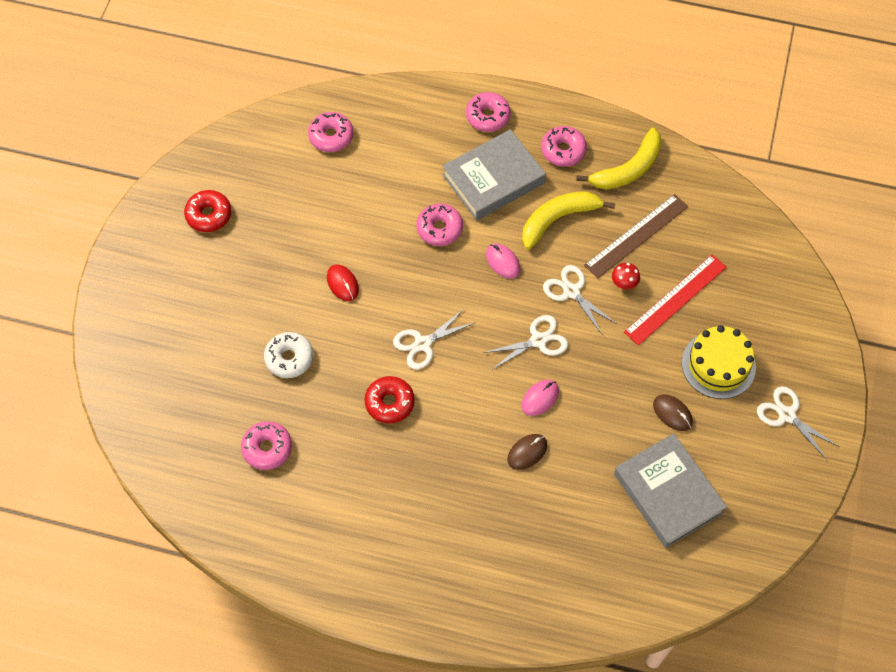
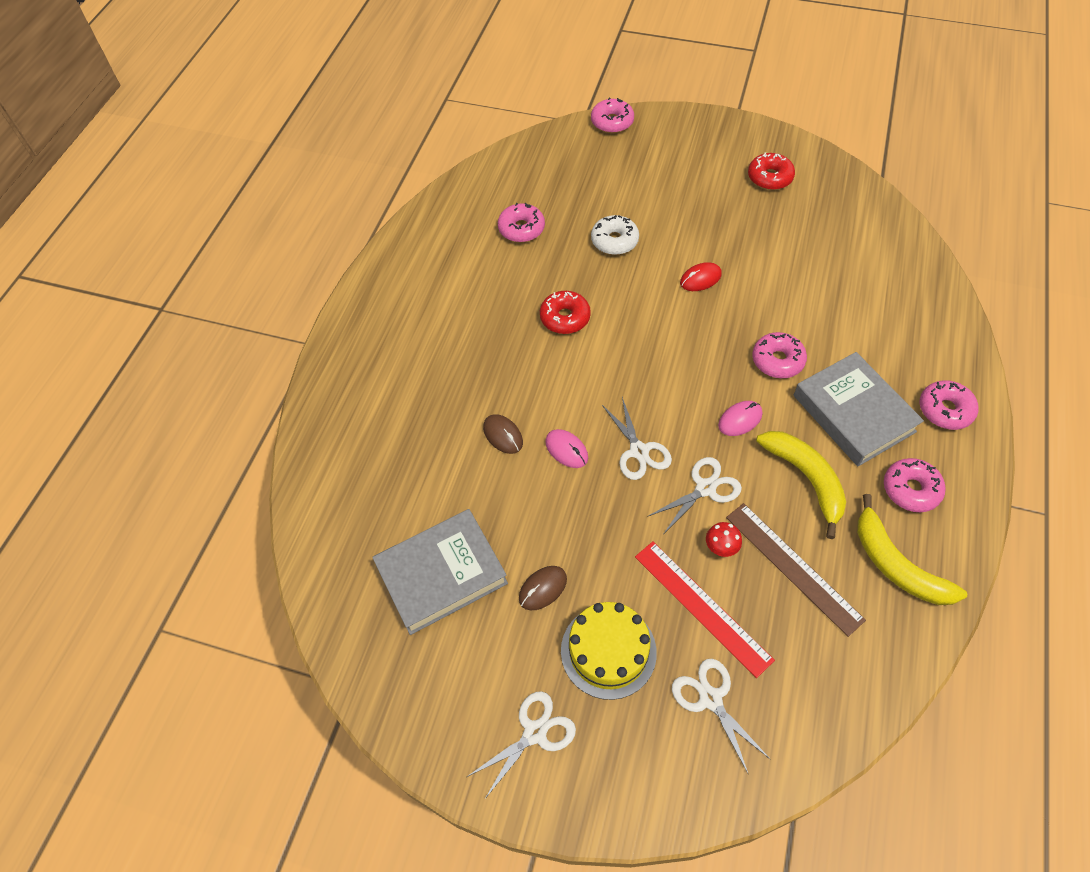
camera: 95 degrees right, 5 degrees down
(331, 136) = (883, 266): pink donut -> pink donut (612, 122)
(422, 344) = (632, 345): white scissors -> white scissors (710, 699)

